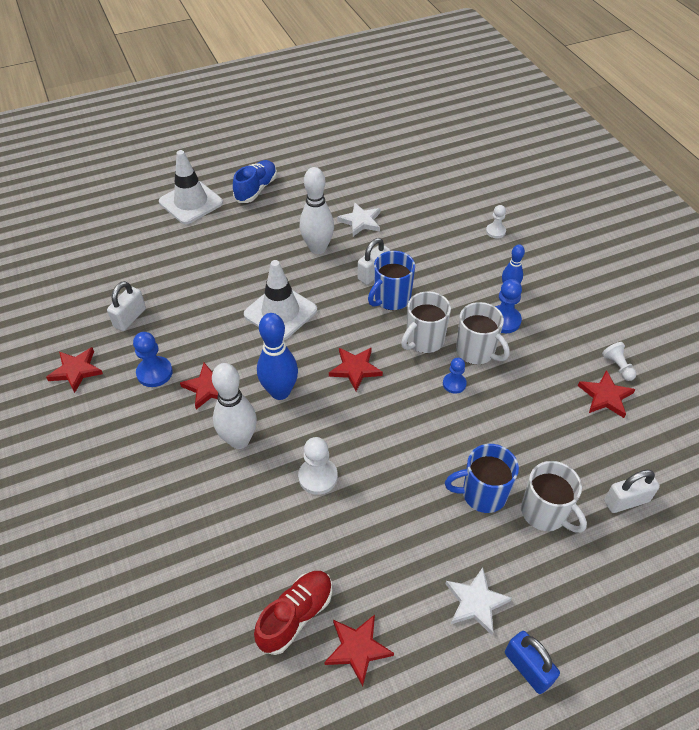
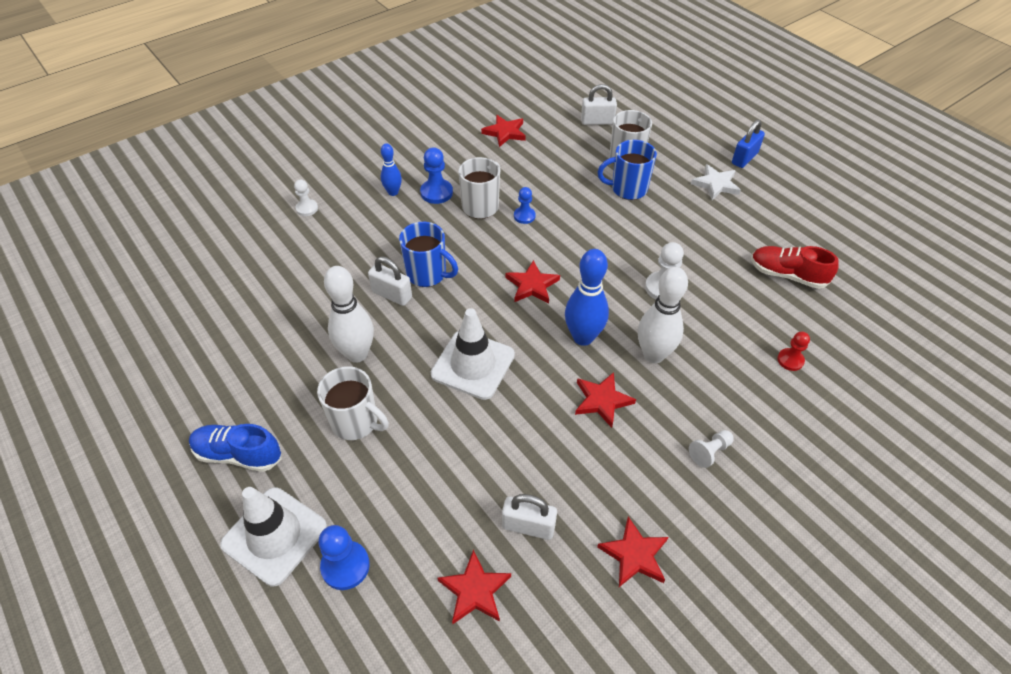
camera: 105 degrees left, 0 degrees up
(154, 373) = (603, 462): blue pawn -> blue pawn (345, 566)
(183, 559) = (790, 360): none -> red pawn
(357, 649) = (787, 237): red star -> red star (475, 590)
(360, 221) = (301, 322): white star -> none
(424, 340) = (478, 242): white mug -> white mug (356, 422)
(482, 494) = (628, 189): blue mug -> blue mug turned 105 degrees clockwise
(617, 366) = (471, 127): white pawn -> white pawn (709, 452)
(626, 501) = (597, 121): white padlock -> white padlock turned 60 degrees counterclockwise

